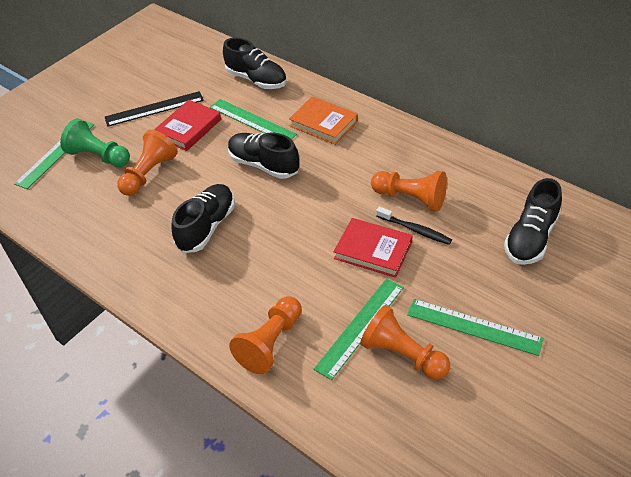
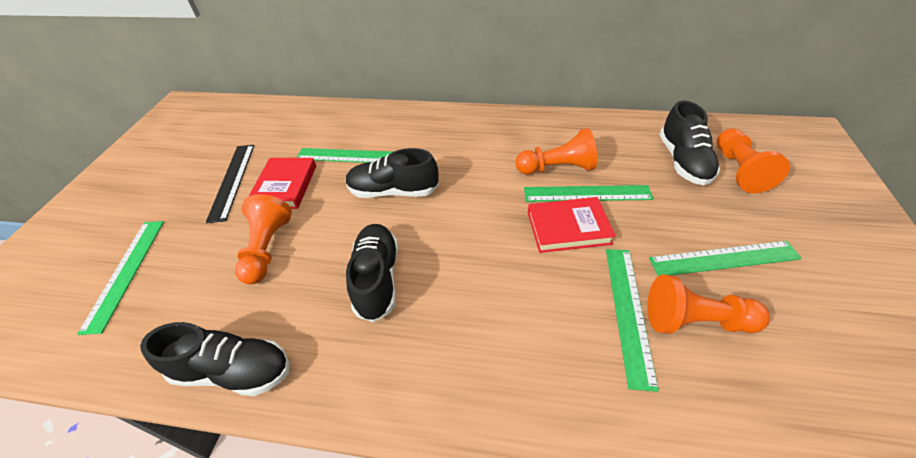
camera: 30 degrees left, 0 degrees up
(99, 156) = (189, 254): green pawn -> none
(154, 108) = (232, 181): black ruler -> black ruler turned 45 degrees counterclockwise
(256, 80) = (328, 121): black shoe -> black shoe (233, 371)
(271, 343) = (555, 381): orange pawn -> orange pawn (738, 170)
(323, 123) = (423, 135): orange book -> none
(415, 230) = (587, 193): black toothbrush -> green ruler

